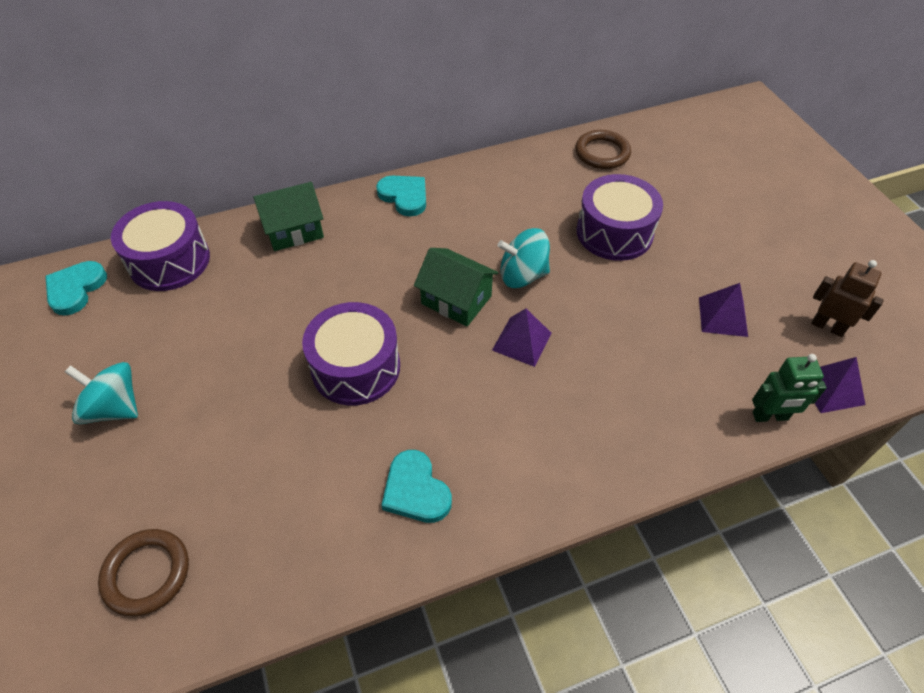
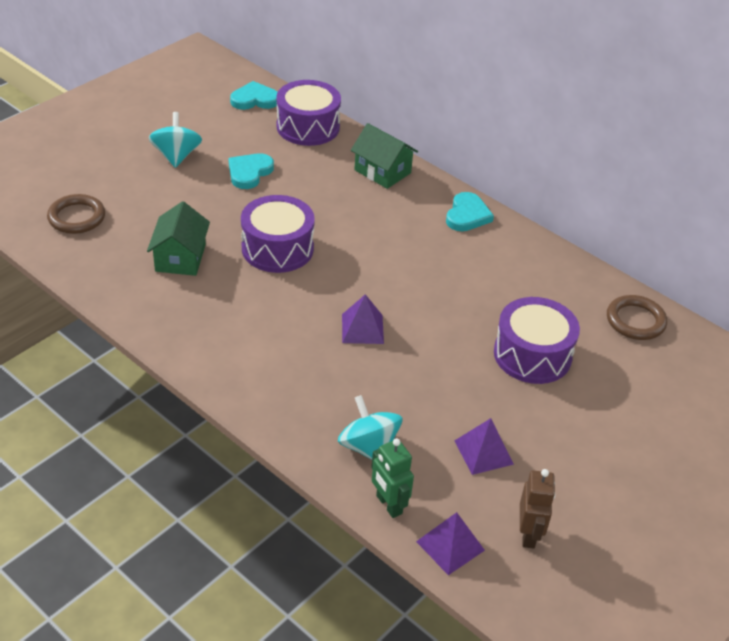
camera: 60 degrees right, 10 degrees down
(416, 490) = (195, 312): turquoise heart -> turquoise heart (249, 172)
(456, 300) = (378, 279): green house -> green house (180, 258)
(522, 275) = (433, 309): turquoise spinning top -> turquoise spinning top (368, 447)

